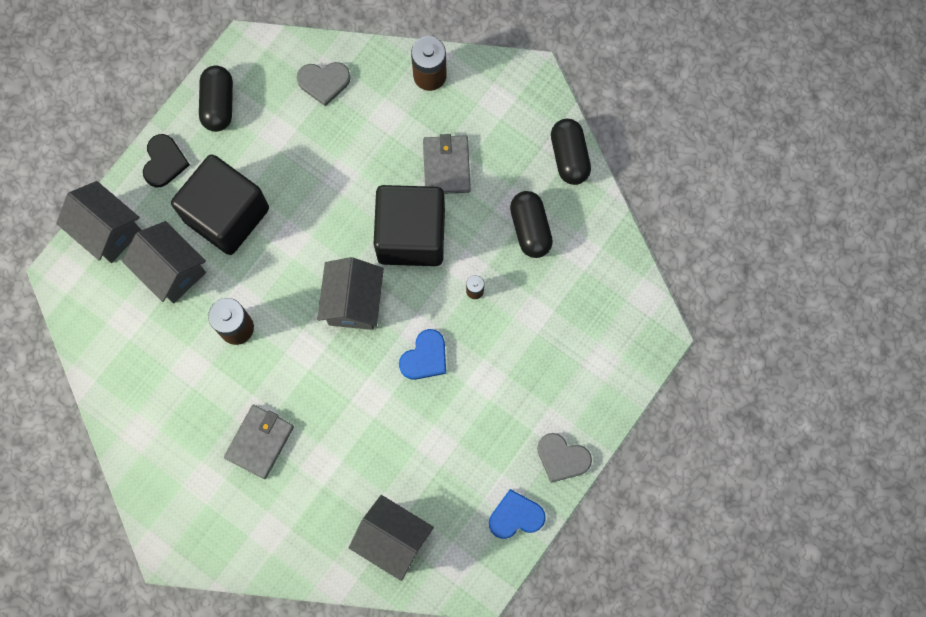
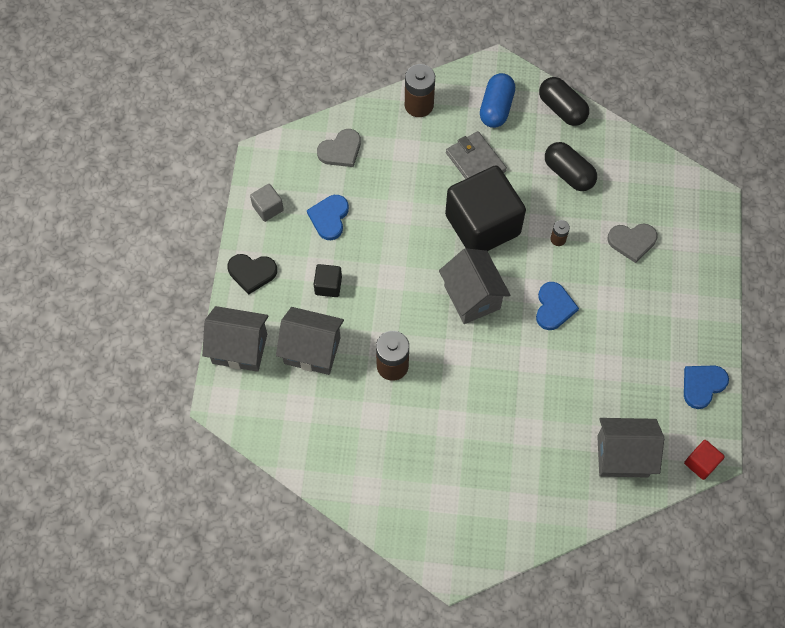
camera: 30 degrees left, 10 degrees down
(164, 162) = (252, 273): black heart -> black heart turned 120 degrees clockwise
(218, 104) = (268, 208): black capsule -> grey cube
(226, 214) = (328, 285): black cube -> black cube, size x0.41
(259, 442) = (468, 441): grey wallet -> none
(270, 146) = (329, 218): none -> blue heart
(462, 589) = (701, 463): none -> red cube
(504, 120) = (496, 108): none -> blue capsule
(562, 458) = (706, 323): grey heart -> grey heart (632, 241)

